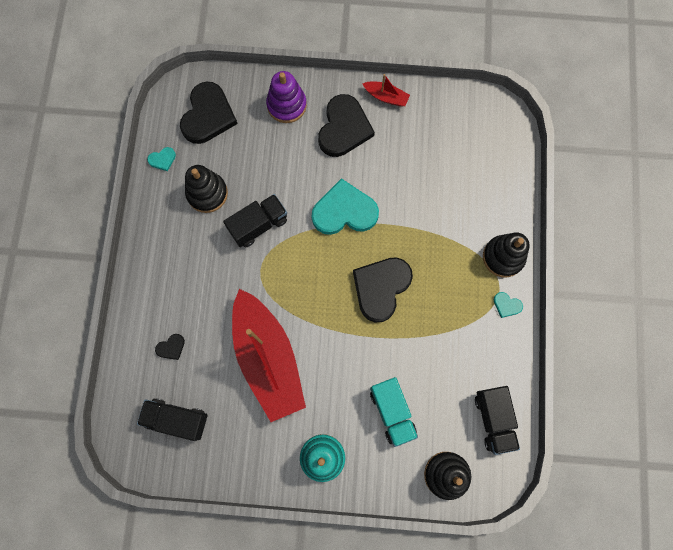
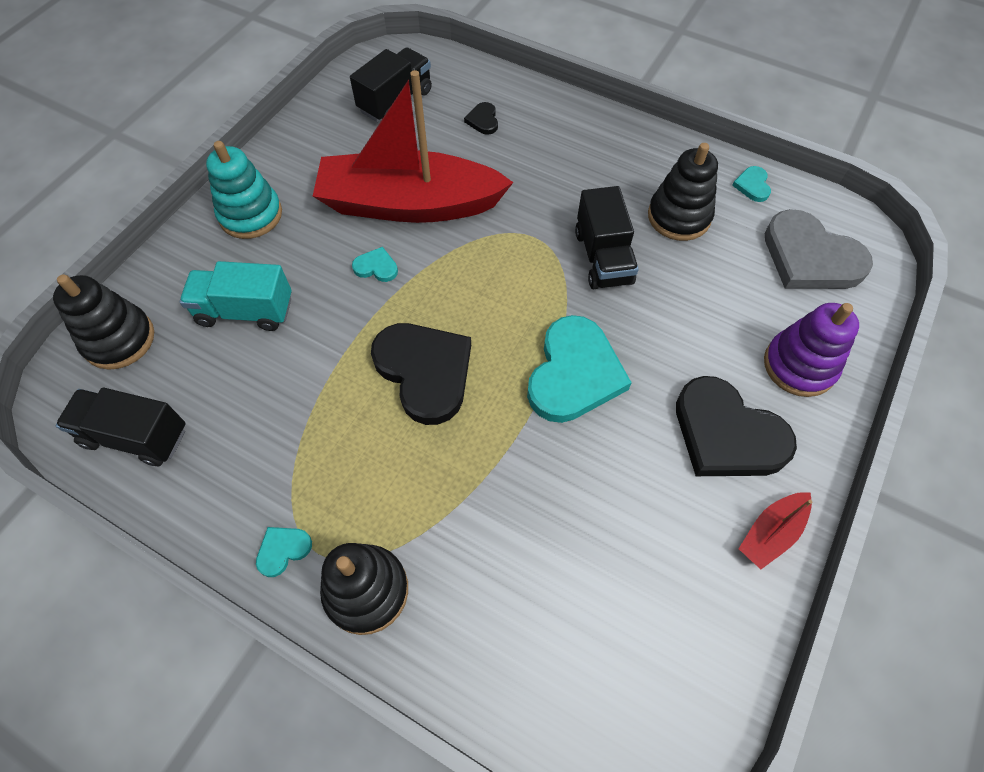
camera: 115 degrees right, 15 degrees down
(208, 115) = (810, 257): black heart -> grey heart
(325, 352) = (376, 267): none -> turquoise heart

